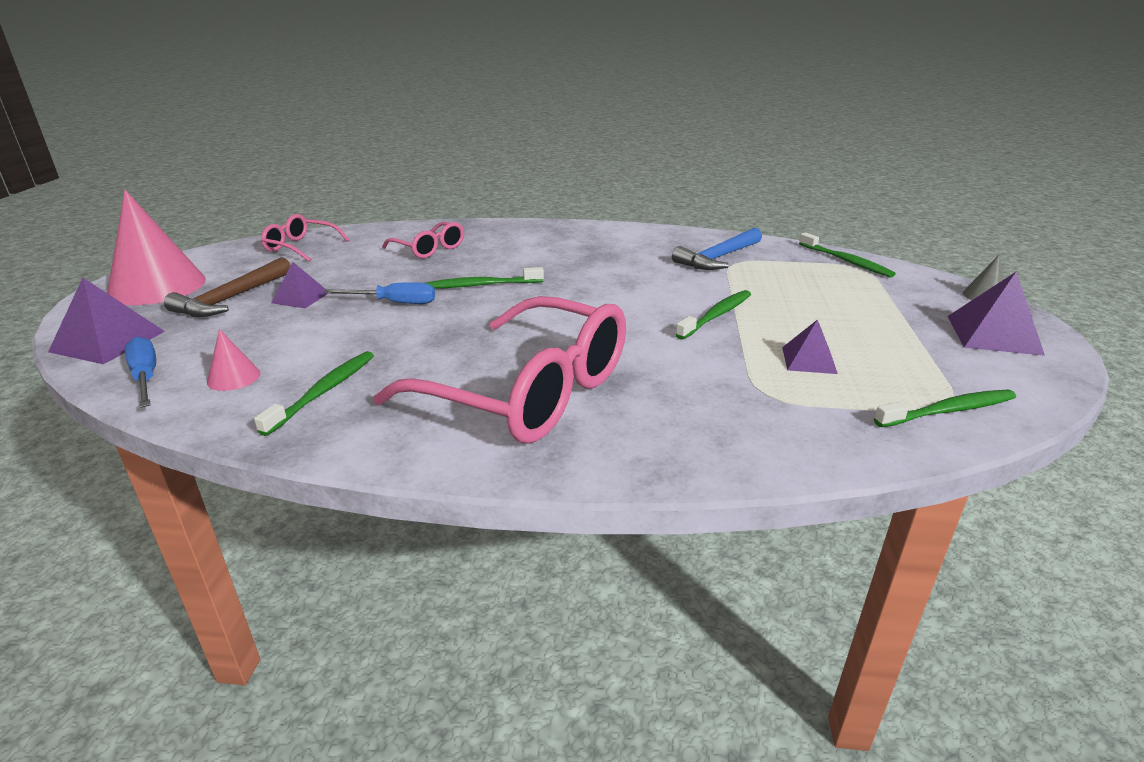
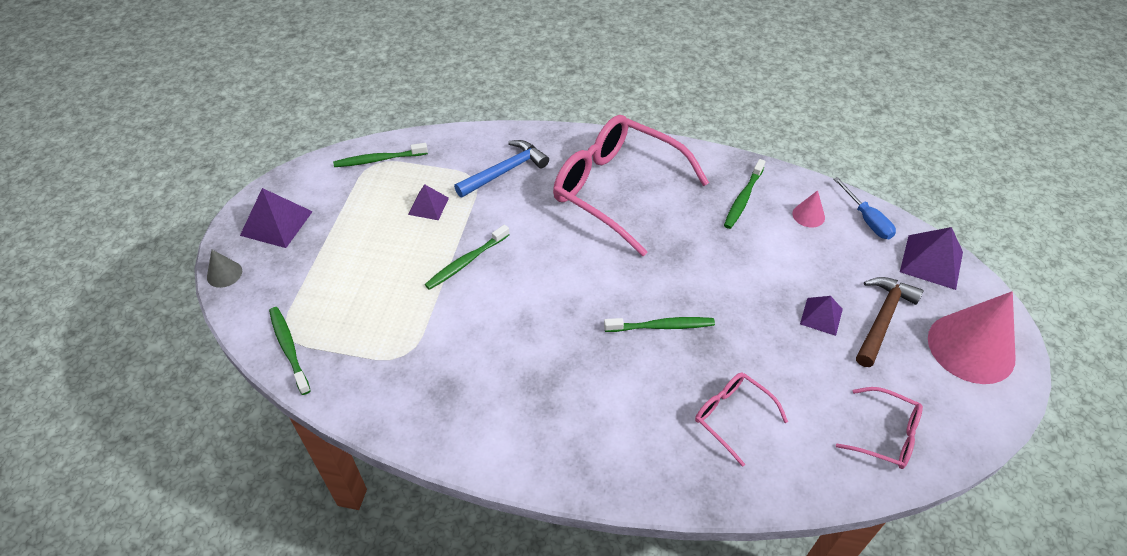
camera: 175 degrees left, 20 degrees up
(394, 303) = (733, 300): blue screwdriver -> none
(718, 258) = (415, 367): blue hammer -> blue hammer (504, 171)

